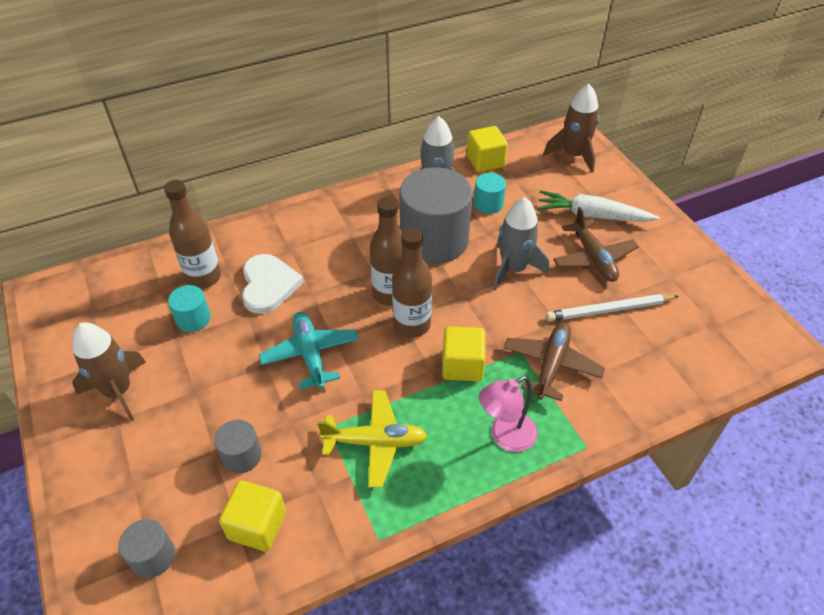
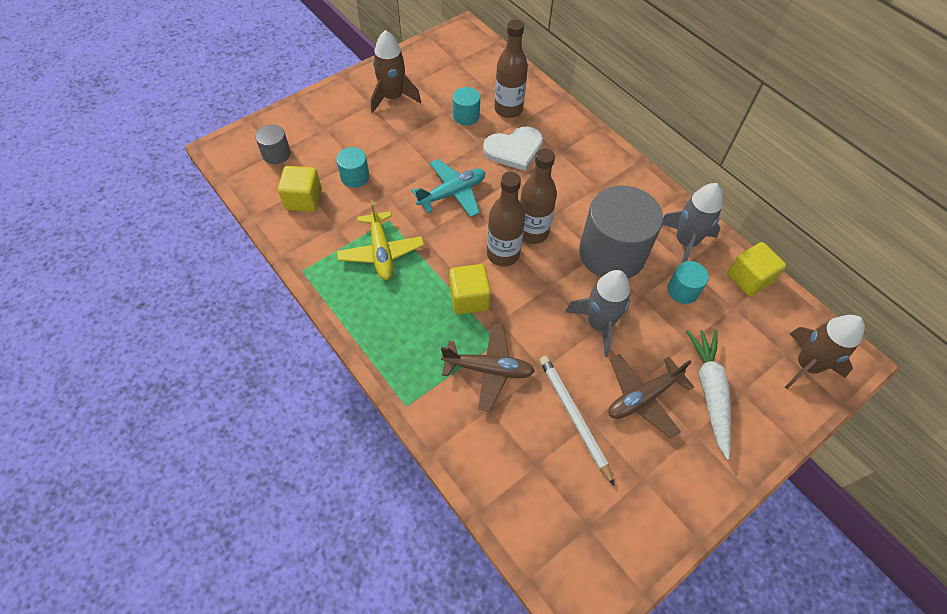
camera: 75 degrees right, 10 degrees up
(242, 456) = (355, 177): grey cylinder -> turquoise cylinder
(505, 437) = (403, 341): pink lamp -> none

